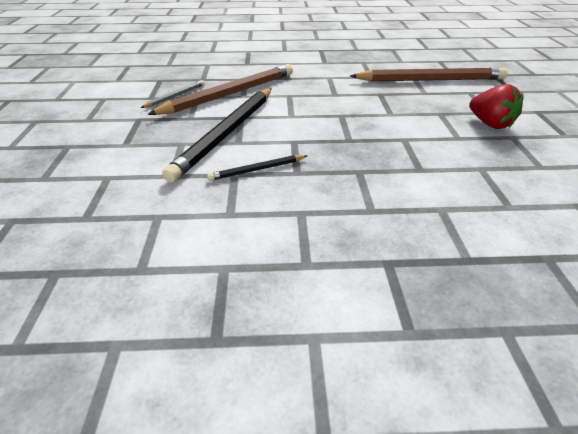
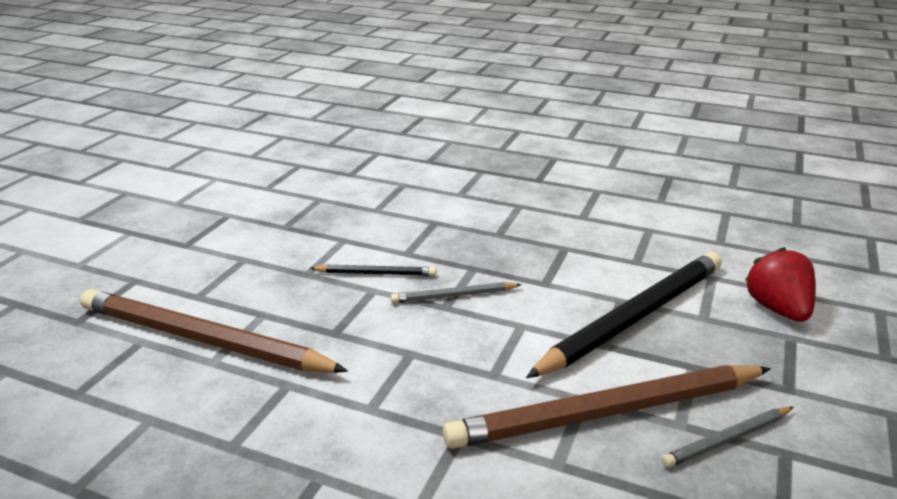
camera: 155 degrees left, 10 degrees down
(257, 169) = (608, 260): black pencil -> black pencil (375, 273)
(342, 121) = (454, 296): none -> grey pencil
(490, 124) = (277, 244): red strawberry -> red strawberry (777, 309)

